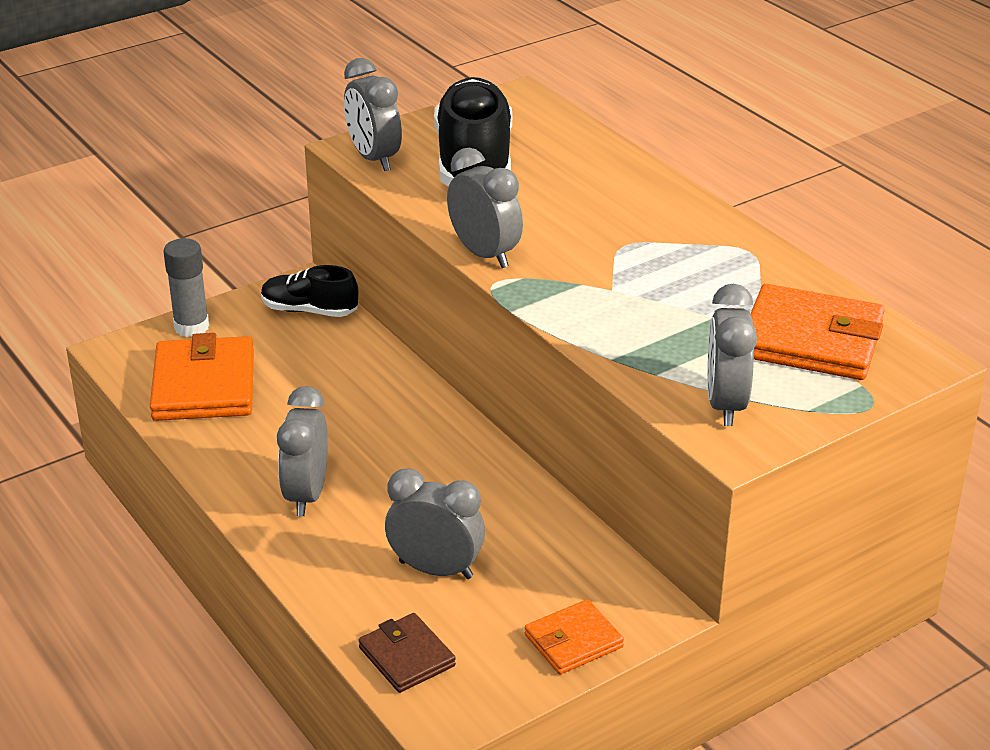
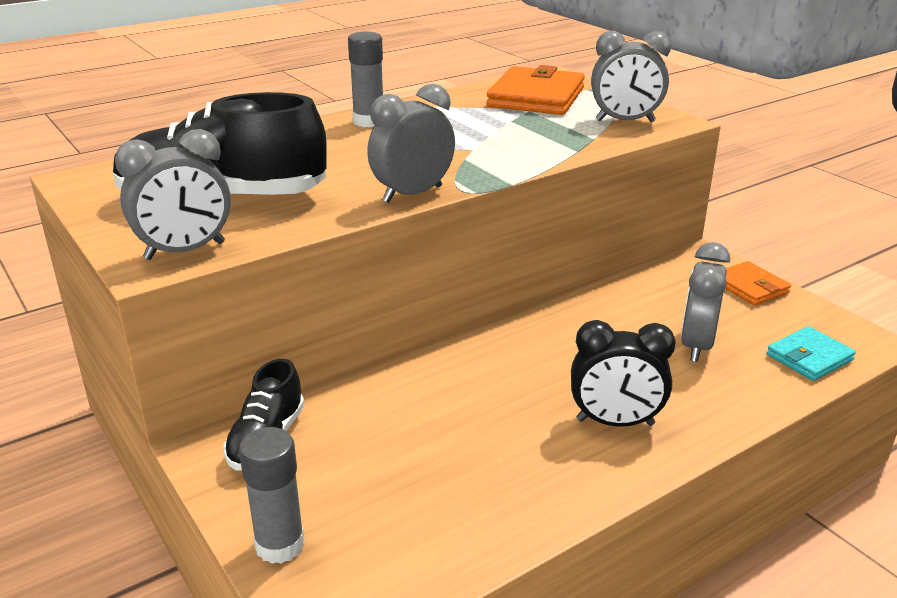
camera: 90 degrees left, 5 degrees down
(204, 385) = (419, 518): orange wallet -> none
(306, 495) = (615, 422): grey clock -> black clock
(407, 657) = (809, 357): brown wallet -> turquoise wallet
(692, 223) = (368, 121): none -> grey glue stick

